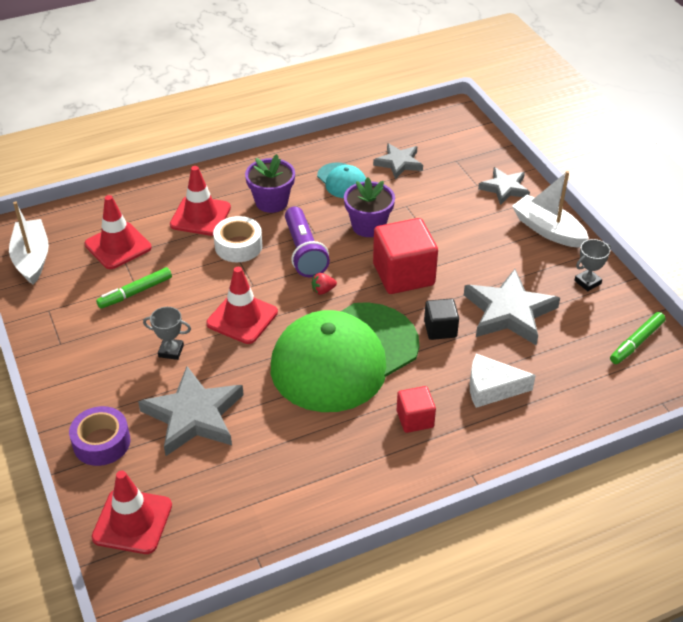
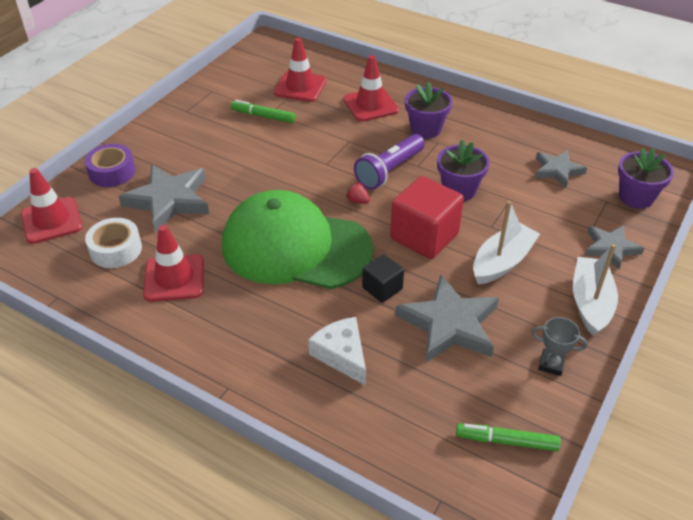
camera: 55 degrees right, 0 degrees up
(32, 258) = (251, 61): white boat -> white boat (502, 262)
(171, 351) = (222, 159): grey trophy -> none
(238, 246) = (359, 137): white tape -> white tape (116, 249)
(242, 318) = (286, 175): red traffic cone -> red traffic cone (174, 278)
(342, 181) = (494, 151): turquoise cap -> none
(415, 419) = (263, 321): red cube -> none
(465, 144) = (636, 197): none -> purple flower pot

